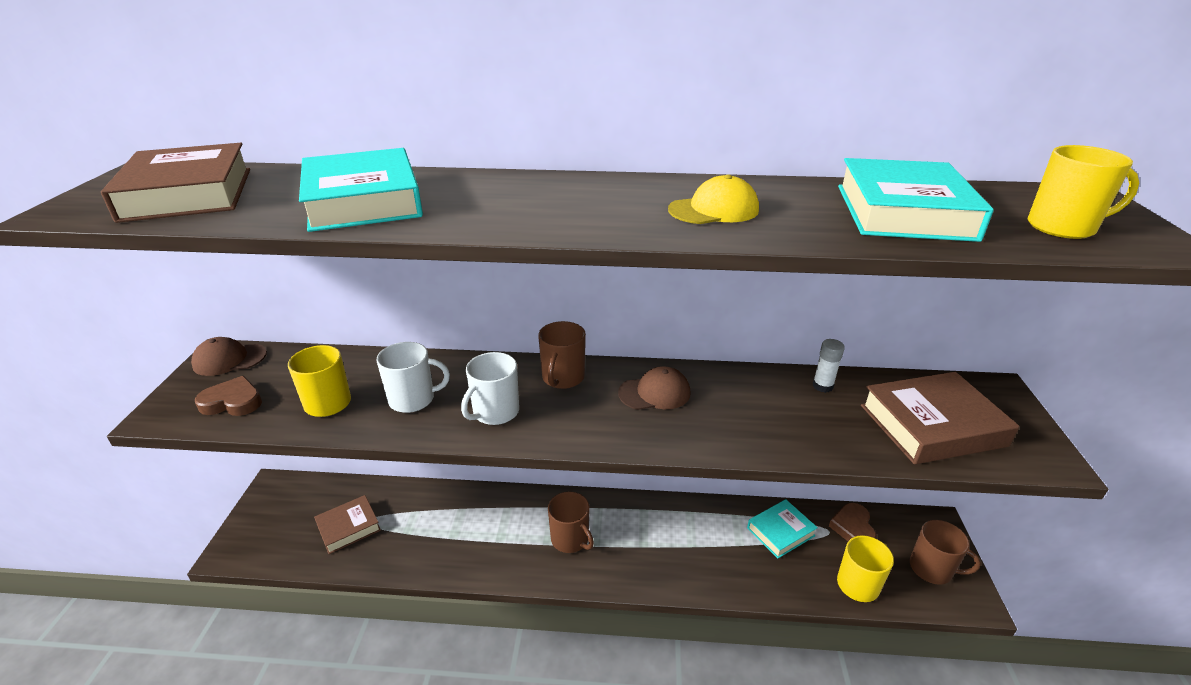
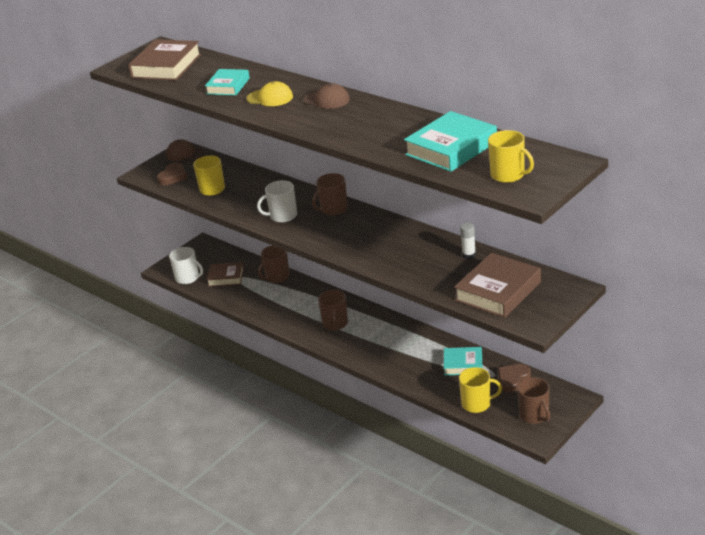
camera: 40 degrees right, 0 degrees up
(232, 402) = (173, 176): brown heart -> brown heart turned 75 degrees clockwise
(363, 201) = (228, 86): turquoise book -> turquoise book, size x0.61
(413, 399) = (251, 199): white mug -> white mug (188, 278)
(428, 498) = (277, 277): none -> brown mug
(655, 393) = (371, 231): brown cap -> brown cap (326, 100)
(714, 210) = (365, 126): yellow cap -> yellow cap (270, 98)
(932, 425) = (498, 291): brown book -> brown book turned 75 degrees counterclockwise

